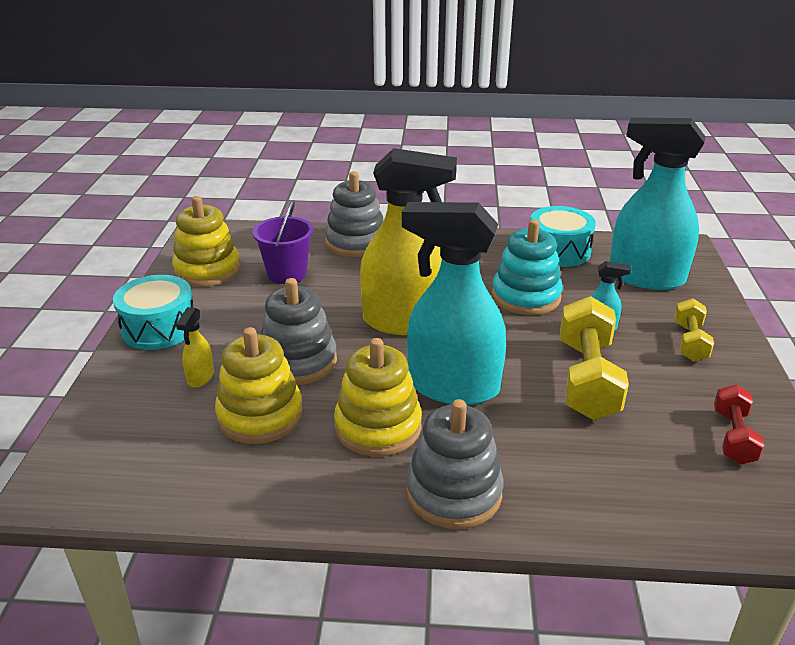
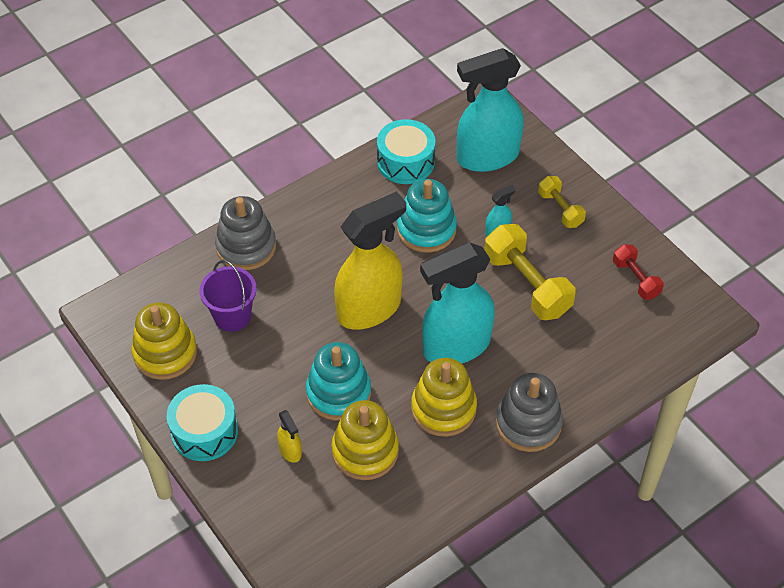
camera: 40 degrees left, 20 degrees up
(298, 361) = (338, 393): grey stacking toy -> turquoise stacking toy

